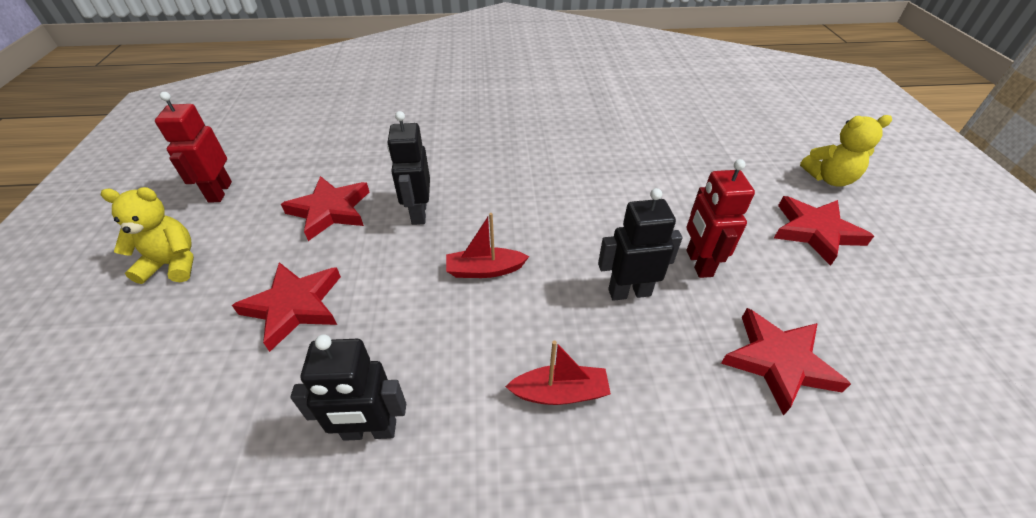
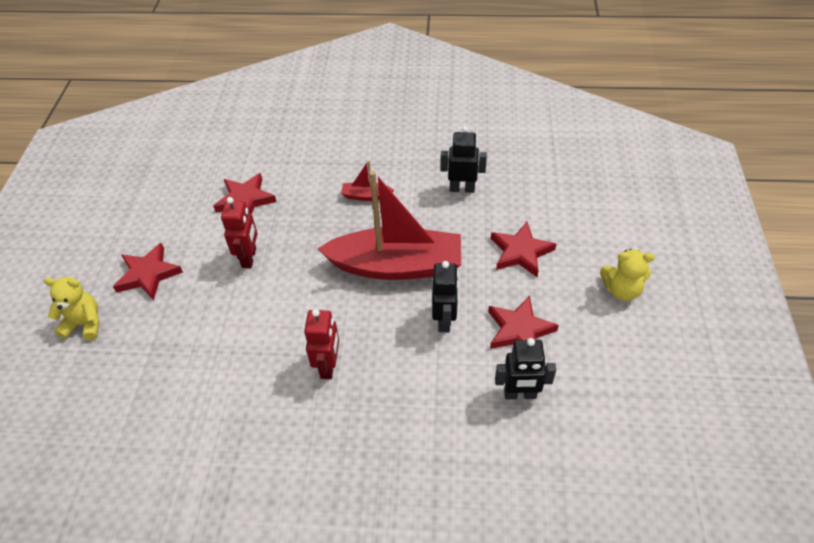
camera: 170 degrees left, 5 degrees up
(219, 192) = (628, 362): red robot -> red robot (328, 366)
(485, 270) = (396, 266): red boat -> red boat, size x2.47
(629, 292) = (306, 243): black robot -> black robot (520, 394)

